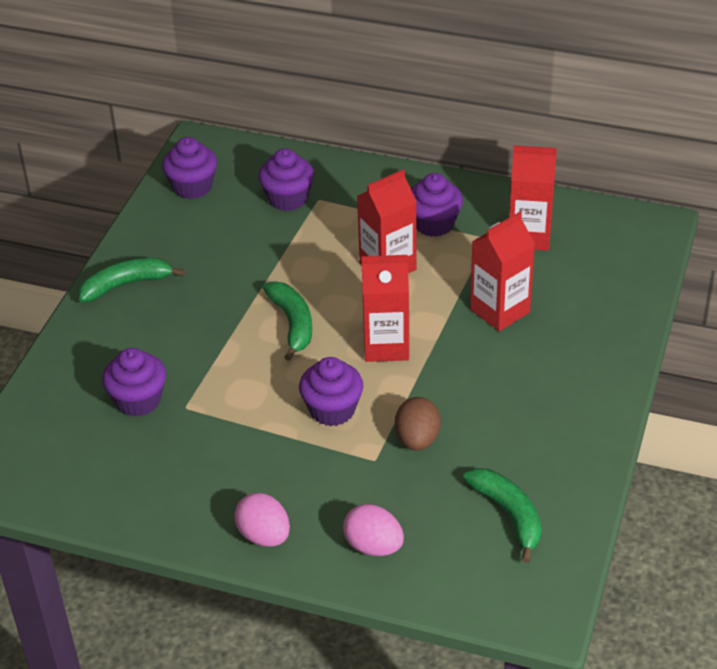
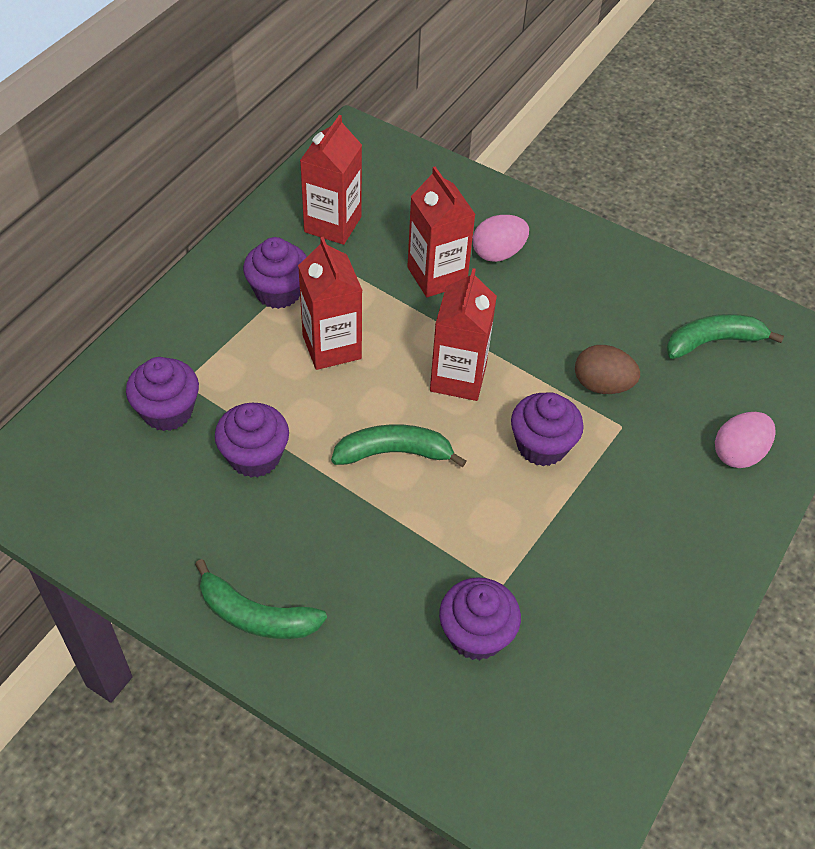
camera: 80 degrees left, 10 degrees up
(126, 285) = (256, 615): green banana -> green banana turned 60 degrees counterclockwise
(192, 187) = (90, 506): purple cupcake -> purple cupcake (255, 456)
(264, 536) = (712, 544): pink egg -> pink egg (498, 253)

